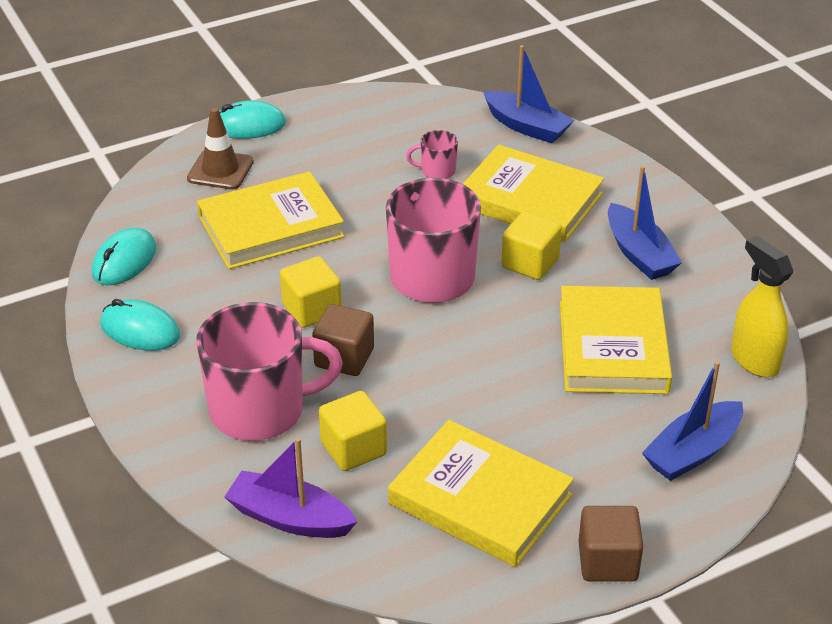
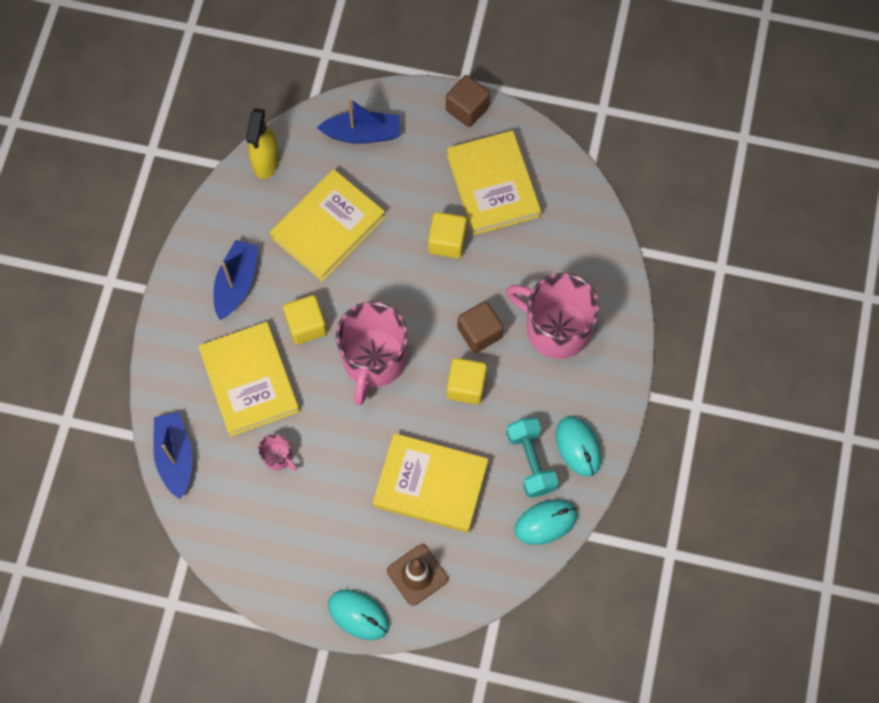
camera: 140 degrees left, 30 degrees up
(183, 293) = (530, 462): none -> turquoise dumbbell
(290, 518) = (595, 244): purple boat -> none
(353, 449) = (528, 264): yellow cube -> yellow cube (447, 242)

